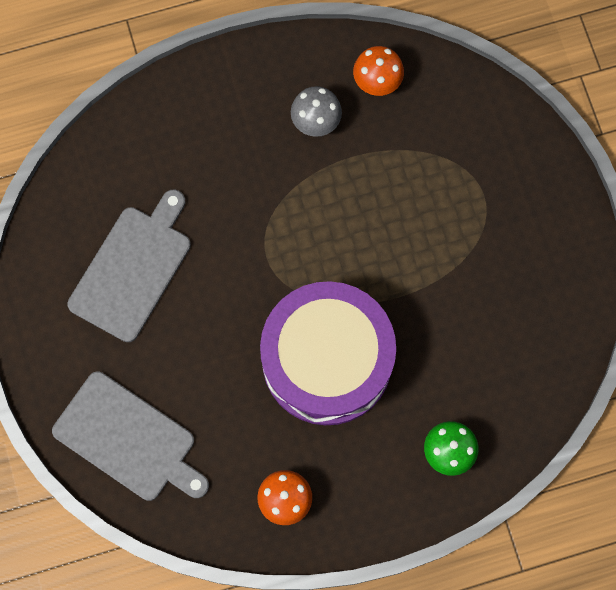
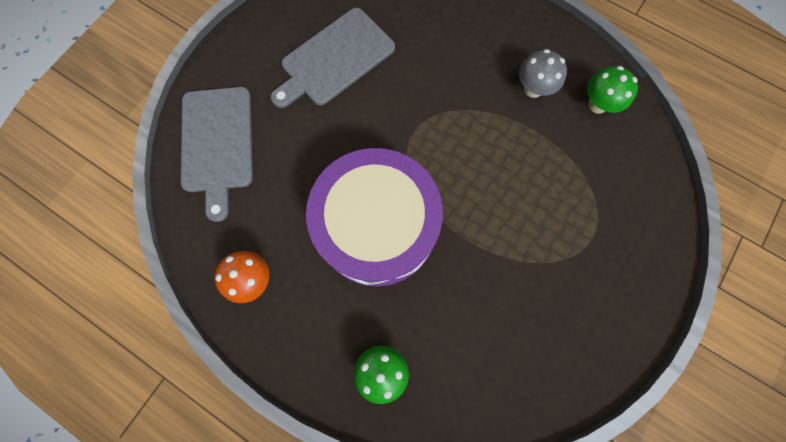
camera: 50 degrees right, 0 degrees up
(133, 269) = (334, 59): grey cutting board -> grey cutting board turned 150 degrees clockwise
(377, 82) = (597, 104): orange mushroom -> green mushroom

